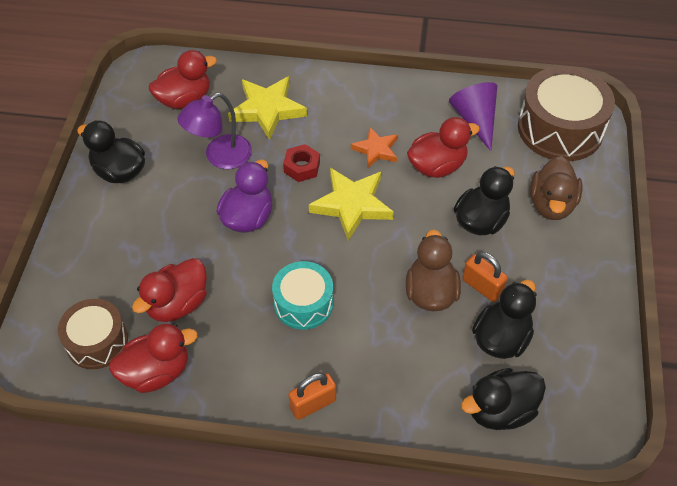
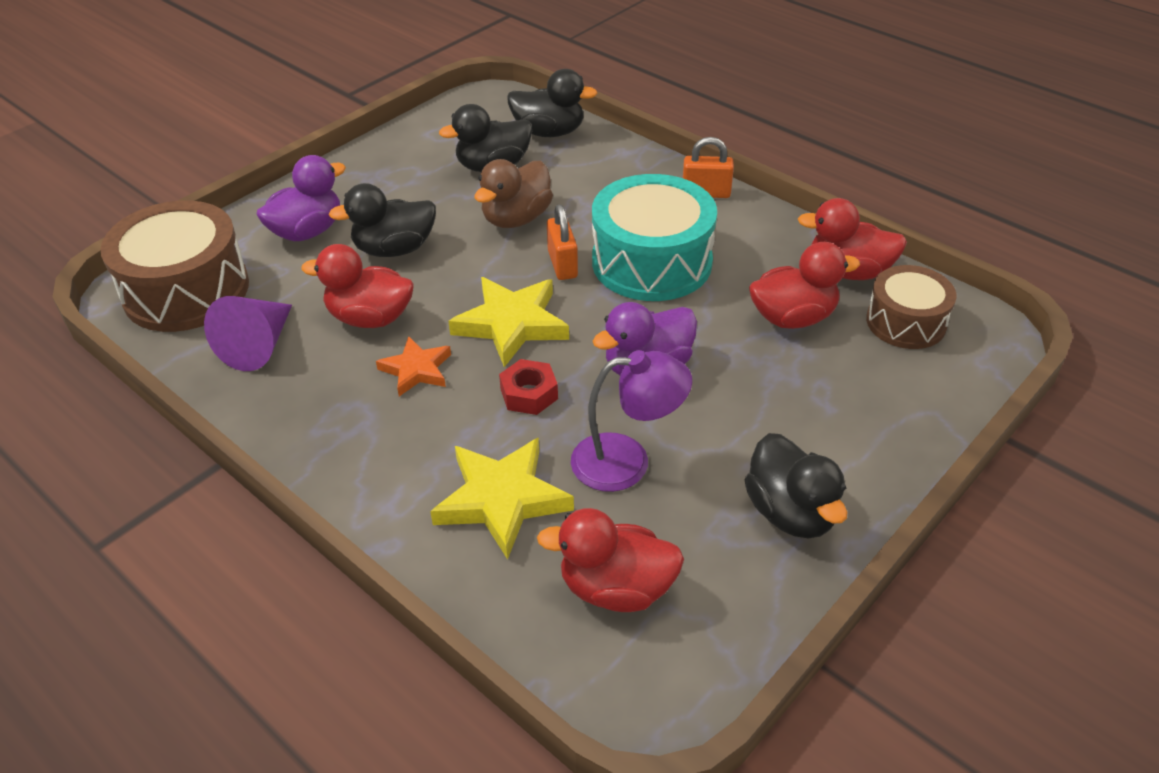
camera: 145 degrees left, 10 degrees down
(303, 303) = (651, 262): turquoise drum -> turquoise drum, size x1.64
(482, 287) = (463, 203): orange padlock -> orange padlock (562, 264)
(551, 204) = (307, 231): brown duck -> purple duck

